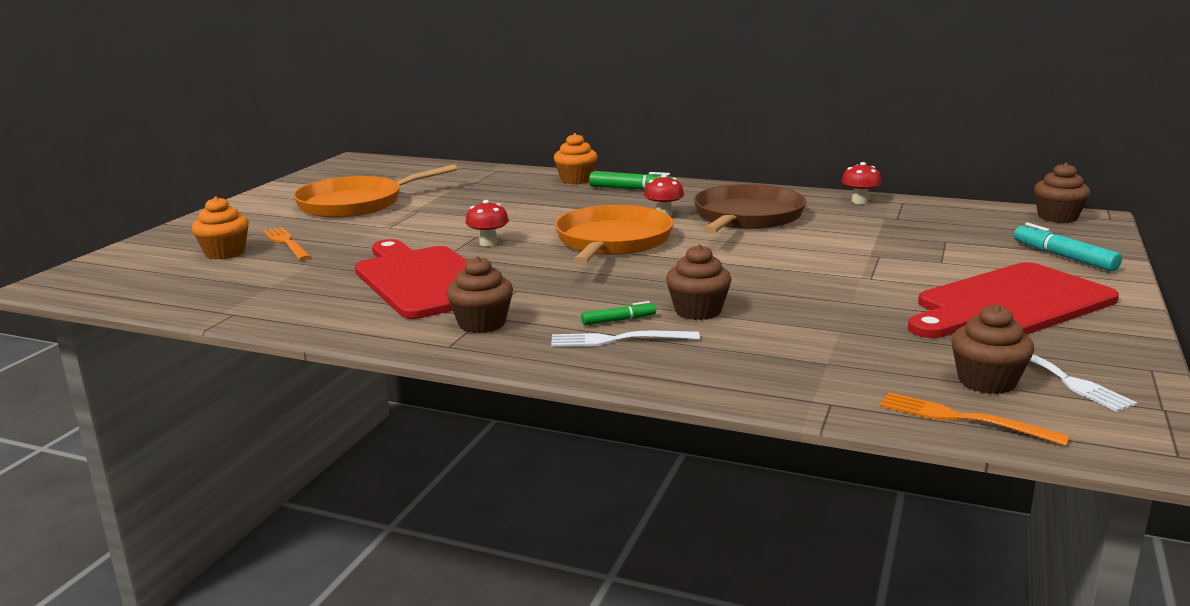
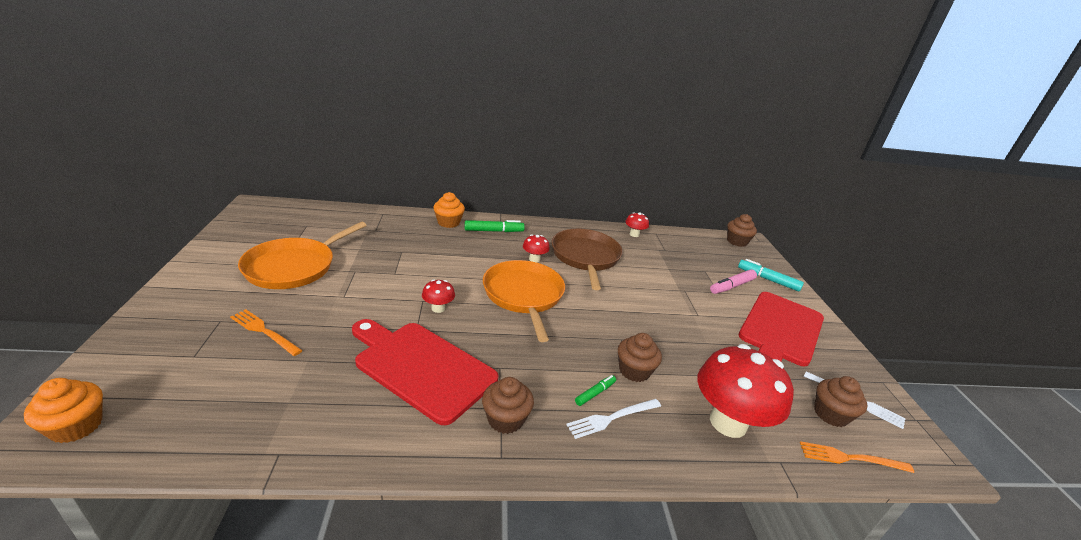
camera: 30 degrees left, 10 degrees up
(225, 253) = (210, 356): orange cupcake -> orange cupcake (76, 426)
(789, 364) = (728, 422): none -> red mushroom
(976, 258) = (731, 286): none -> pink marker

